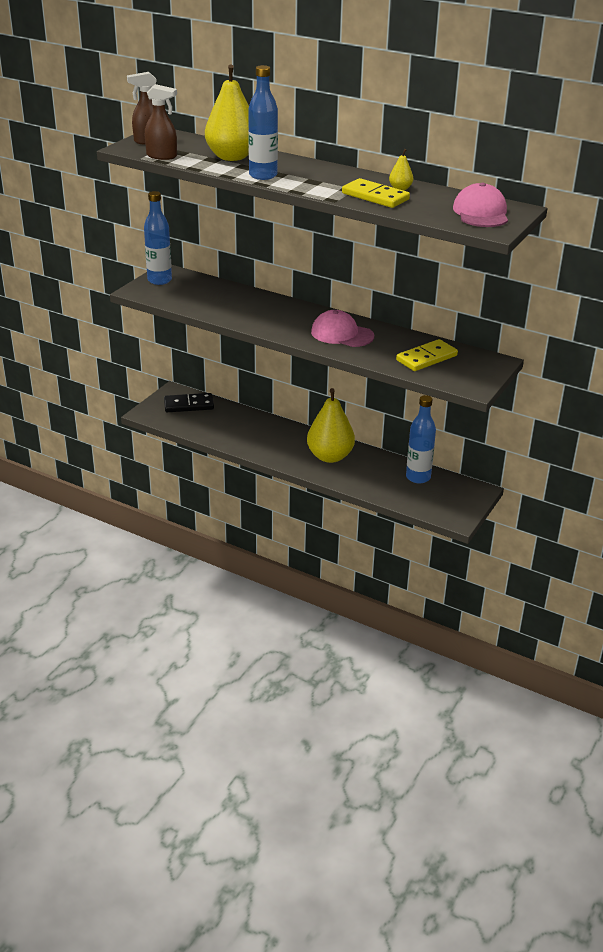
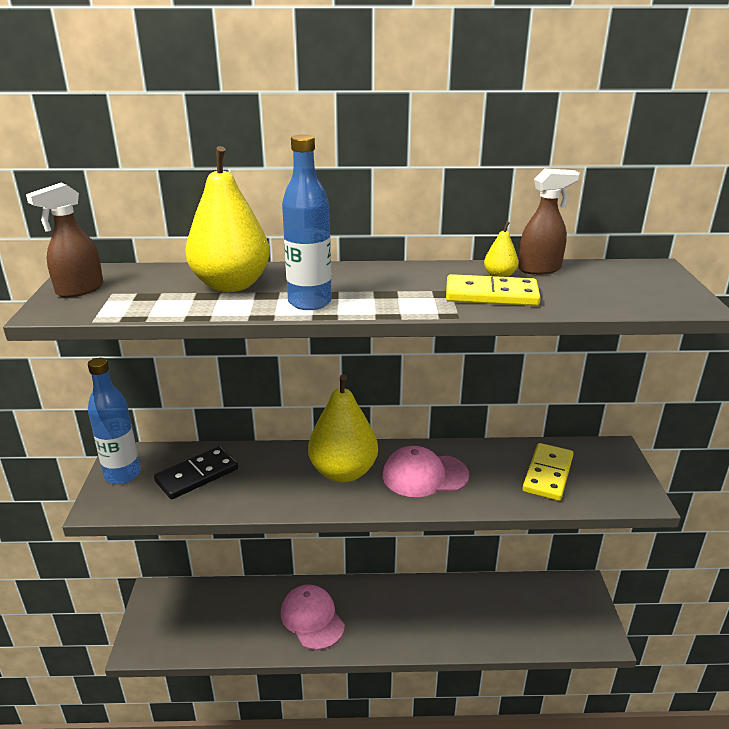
camera: 30 degrees left, 5 degrees down
(162, 156) = (125, 309): brown spray bottle -> brown spray bottle (540, 269)
(189, 405) = (186, 607): black domino -> black domino (197, 475)
(330, 456) = (405, 611): yellow pear -> yellow pear (343, 472)
(418, 477) = (515, 597): blue bottle -> none
(481, 213) = (635, 284): pink cap -> pink cap (312, 619)

